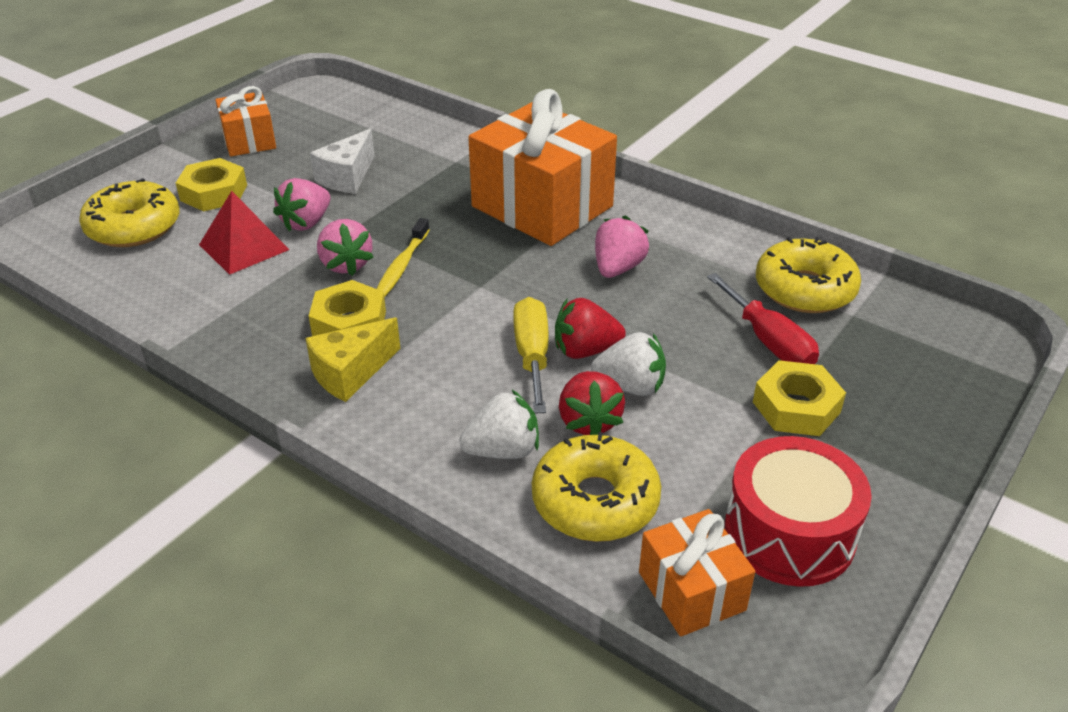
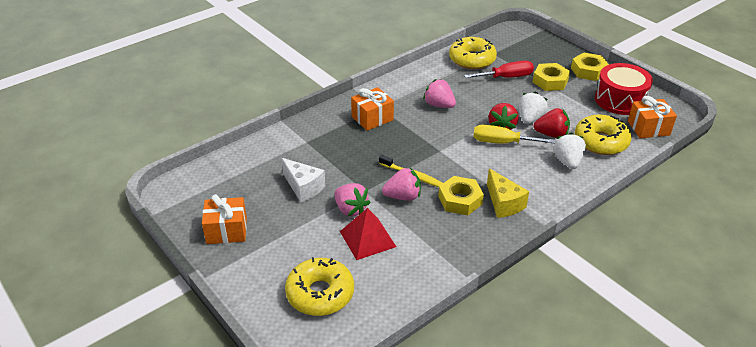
camera: 75 degrees left, 0 degrees up
(214, 193) = (293, 251): yellow nut -> yellow nut (588, 71)
(542, 206) = (372, 118): orange gift -> orange gift, size x0.52

